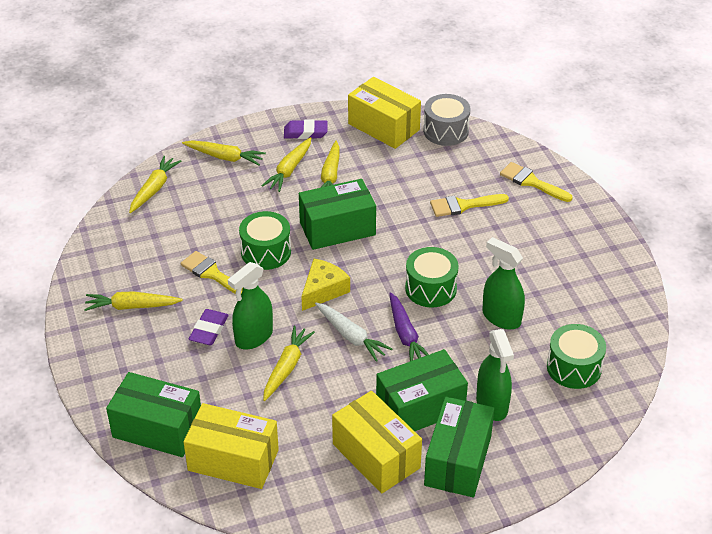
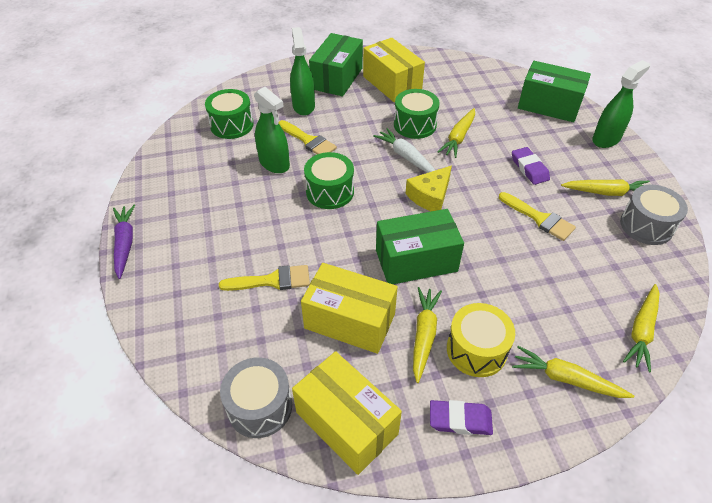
camera: 175 degrees left, 5 degrees up
(106, 273) = (646, 226): none -> grey drum
(209, 330) = (529, 168): purple eraser -> purple eraser turned 45 degrees counterclockwise
(233, 460) = (490, 86): yellow box -> yellow box (350, 321)
(254, 337) = (489, 161): green spray bottle -> green spray bottle (606, 139)
(266, 252) = (490, 238): green drum -> green drum (415, 125)
(289, 170) = (476, 350): yellow carrot -> yellow drum
(405, 335) = (359, 155): purple carrot -> purple carrot (125, 244)
(420, 407) = (356, 107): green box -> none
(531, 182) = (181, 308): yellow brush -> yellow brush (308, 141)

